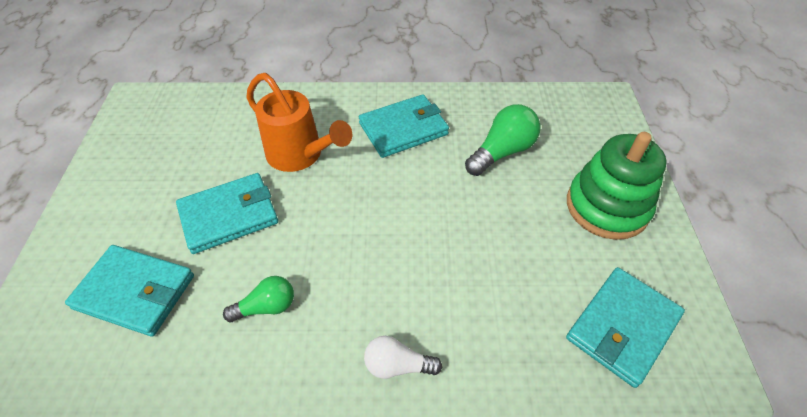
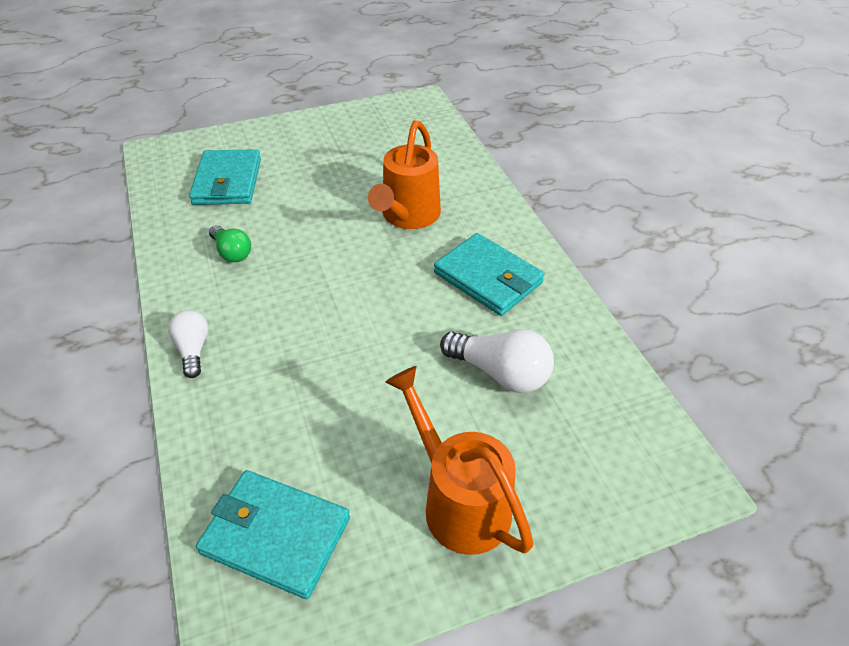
camera: 70 degrees right, 5 degrees down
(229, 215) = (317, 199): turquoise wallet -> none
(502, 152) = (500, 373): green light bulb -> white light bulb
(607, 207) = (459, 501): green stacking toy -> orange watering can

